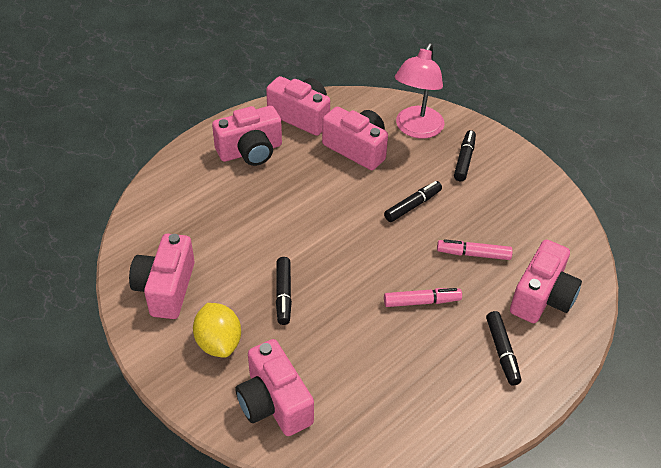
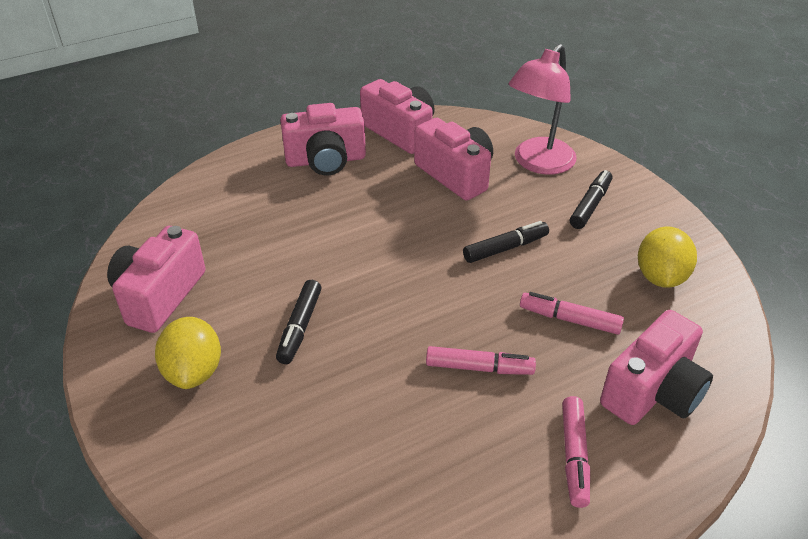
camera: 15 degrees right, 5 degrees down
(274, 403) = (231, 463): pink camera -> none
(502, 352) = (574, 456): black marker -> pink marker
(527, 210) = (660, 277): none -> yellow lemon

